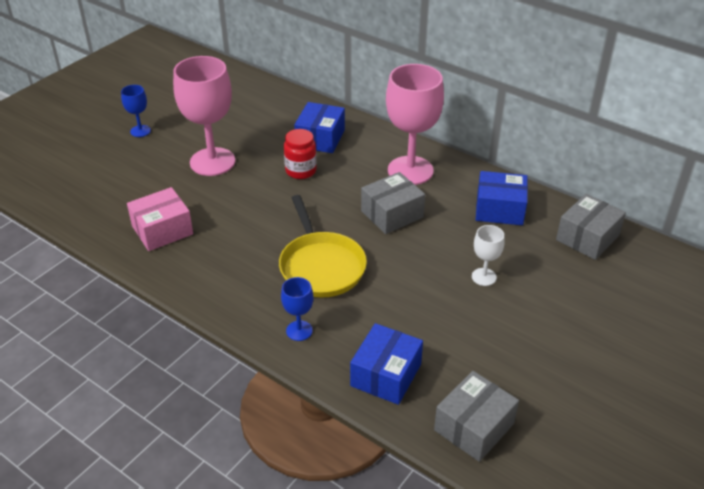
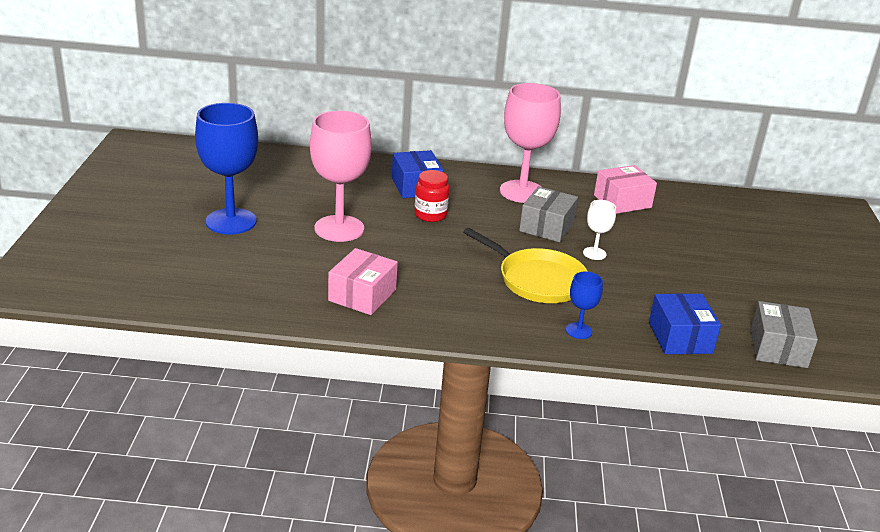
camera: 35 degrees left, 10 degrees down
(140, 131) = (231, 221): blue goblet -> blue goblet, size x2.14
(484, 277) = (667, 250): white goblet -> white goblet (594, 253)
(499, 209) = (622, 201): blue box -> pink box
(587, 238) = (704, 203): grey box -> none

